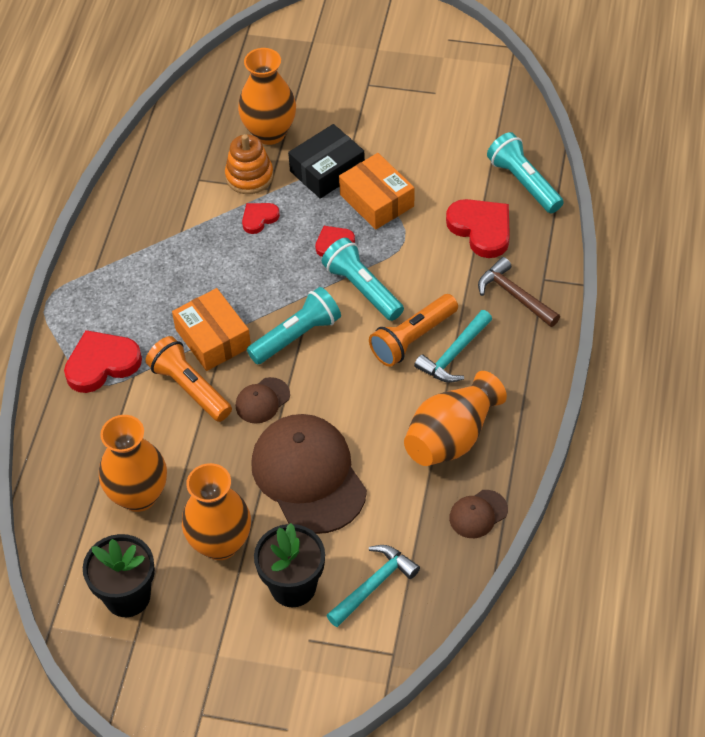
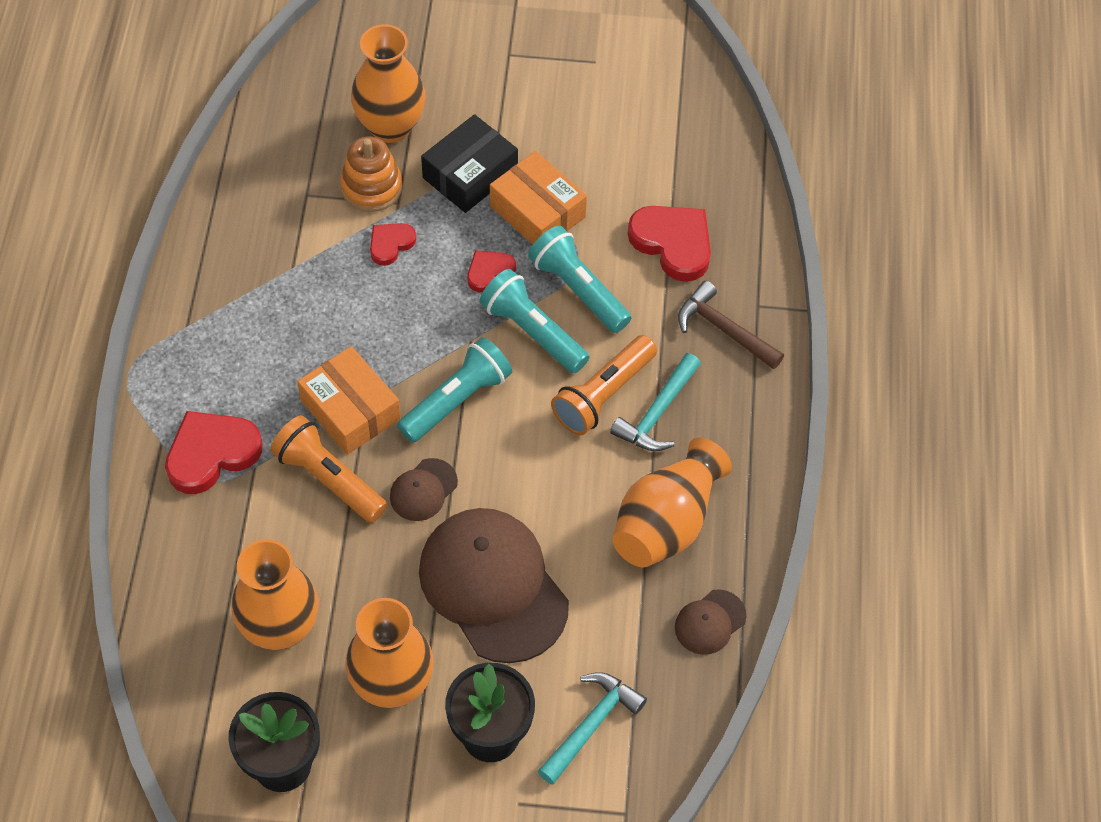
camera: 10 degrees left, 5 degrees up
(524, 183) = (719, 178): turquoise flashlight -> turquoise flashlight (578, 290)

